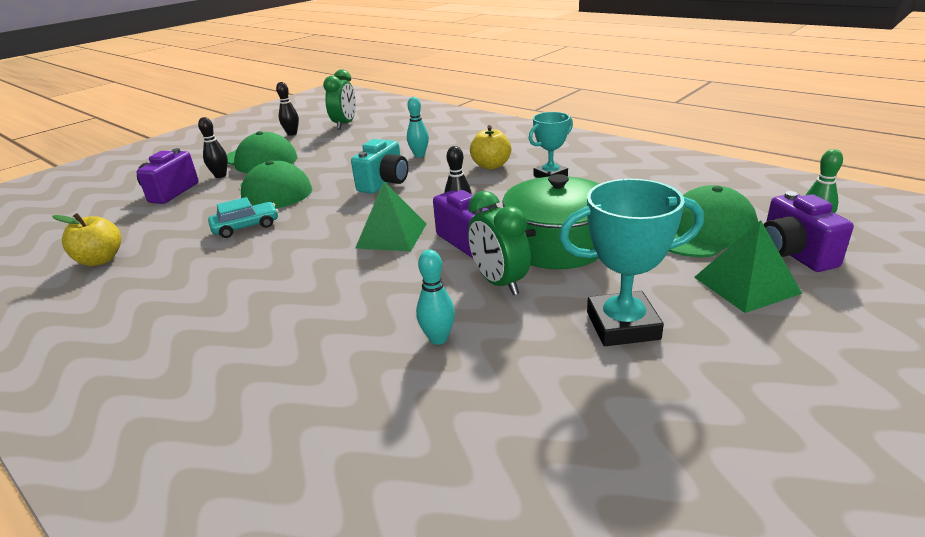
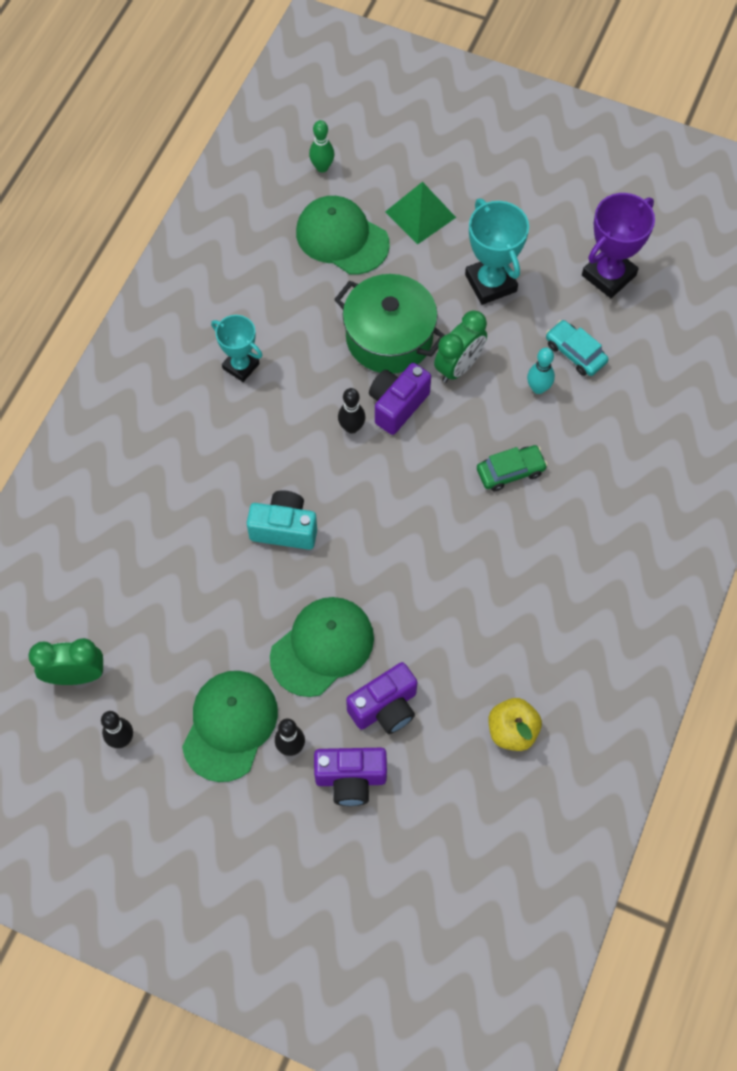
camera: 110 degrees left, 35 degrees up
(246, 227) = (415, 625): turquoise car -> turquoise car (575, 353)
(343, 298) = (510, 471): none -> green car
(392, 235) = (402, 474): green pyramid -> none
(419, 155) = (193, 521): turquoise bowling pin -> none
(491, 166) = (219, 430): yellow apple -> none
(621, 463) = (608, 275): none -> purple trophy
(793, 254) = (368, 184): purple camera -> purple camera (385, 708)

